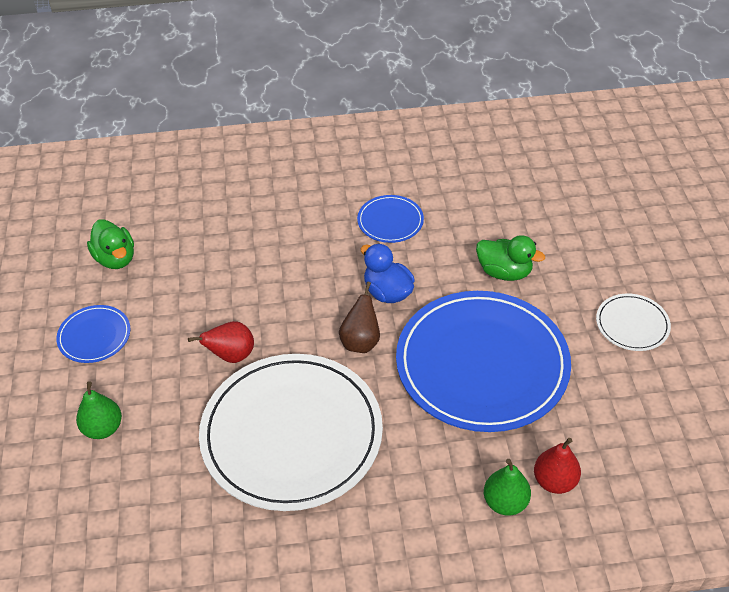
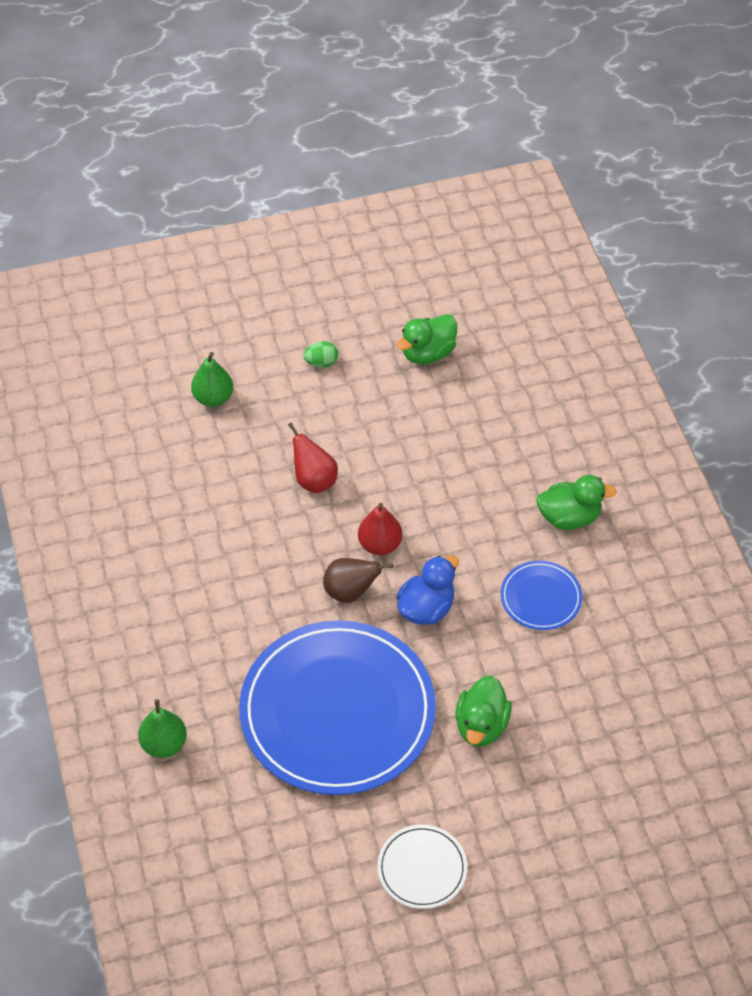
camera: 80 degrees right, 5 degrees up
(94, 336) = (321, 363): blue plate -> green egg
(291, 434) = (224, 549): white plate -> none
(317, 194) = (569, 517): none -> green duck
(554, 481) = (193, 789): red pear -> red pear (380, 544)

